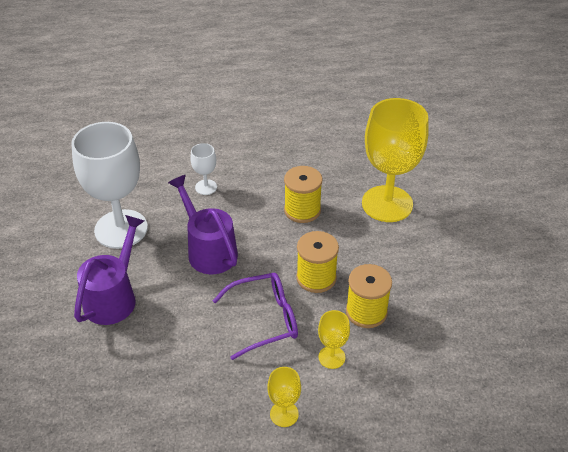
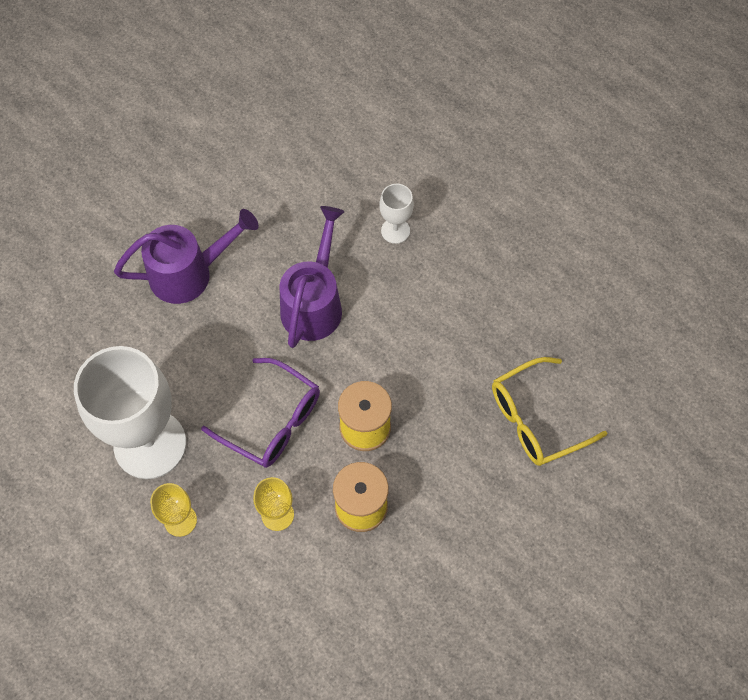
camera: 50 degrees right, 20 degrees up
(121, 229) = (272, 207): white goblet -> white goblet (150, 444)
(302, 210) = (447, 344): yellow spool -> none
(387, 204) = (535, 419): yellow goblet -> yellow glasses

